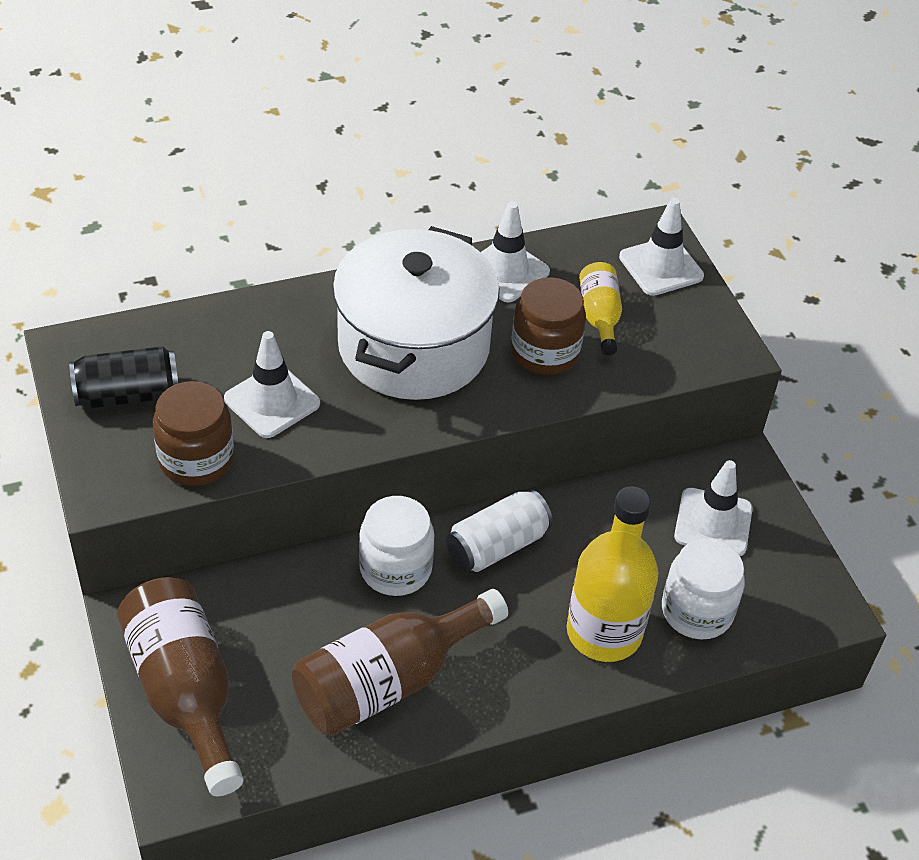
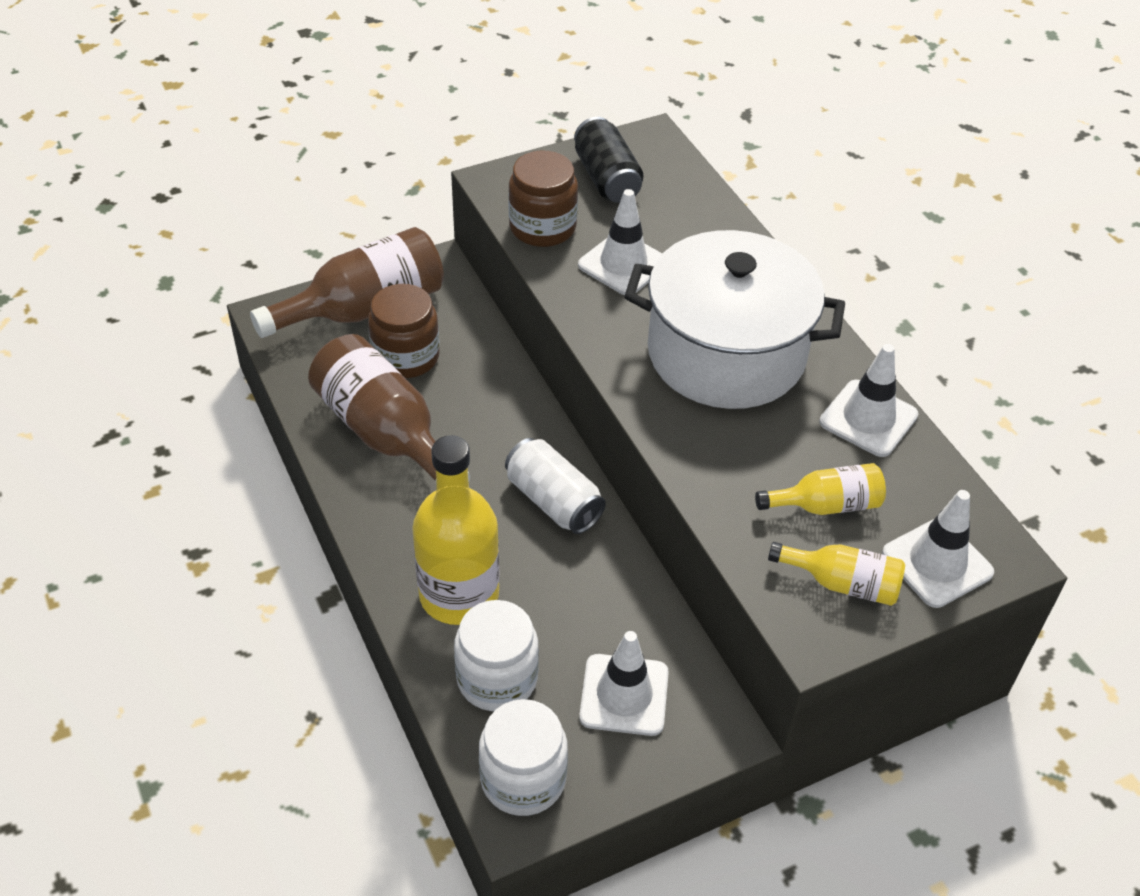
camera: 85 degrees right, 0 degrees up
(395, 568) = (512, 427): white jar -> white jar (523, 779)
(545, 352) = (752, 458): brown jar -> brown jar (406, 357)
(680, 324) = (842, 583): none -> yellow bottle

